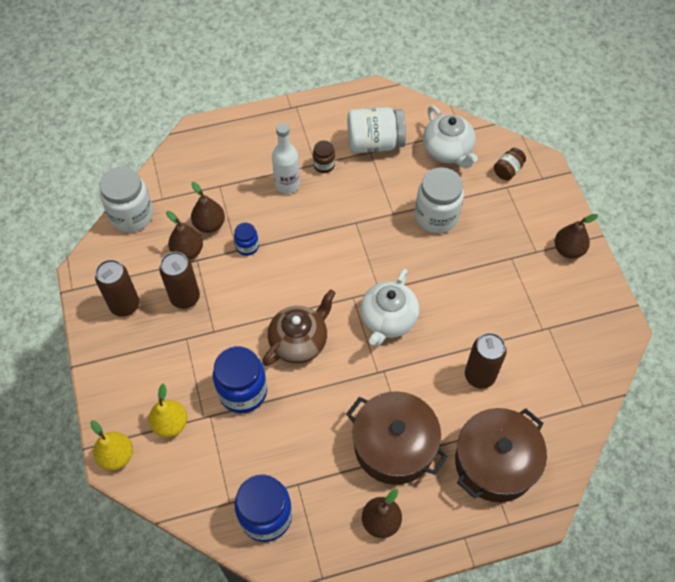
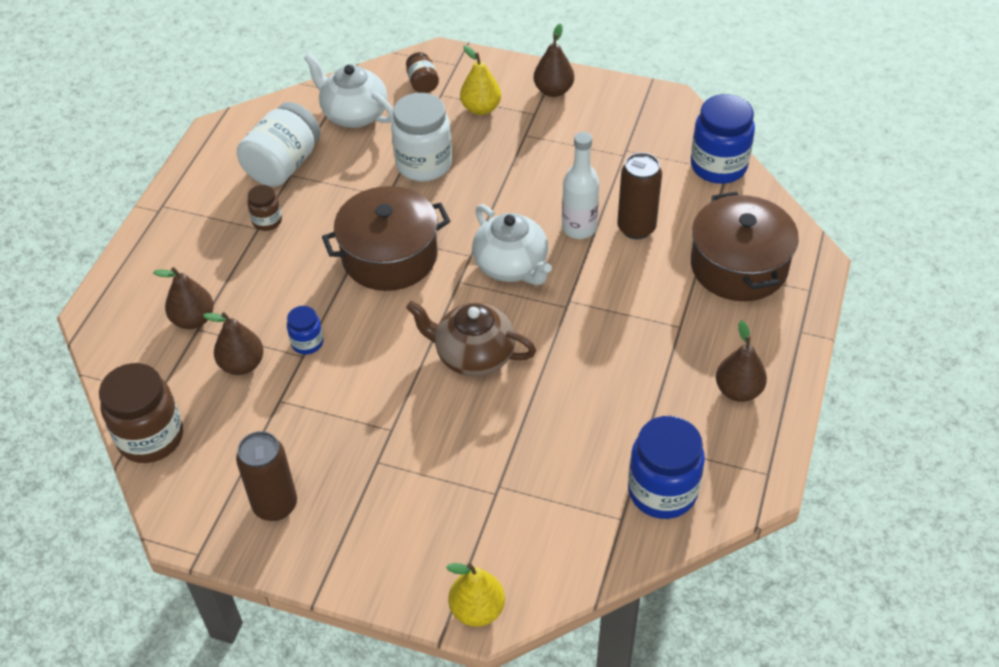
camera: 55 degrees left, 10 degrees down
(132, 215) = (151, 437): white jar -> brown jar
(170, 424) = (478, 531): yellow pear -> yellow pear (481, 108)
(185, 298) = (321, 437): brown can -> none
(187, 251) = (258, 404): brown pear -> brown pear (193, 319)
(243, 391) = (493, 439): blue jar -> blue jar (718, 166)
(287, 184) = (260, 266): white bottle -> white bottle (579, 228)
(299, 341) = (473, 355): brown teapot -> brown teapot turned 60 degrees counterclockwise
(394, 446) = (662, 336): brown pot -> brown pot (389, 256)
(448, 151) = (354, 114): white teapot -> white teapot turned 150 degrees counterclockwise

